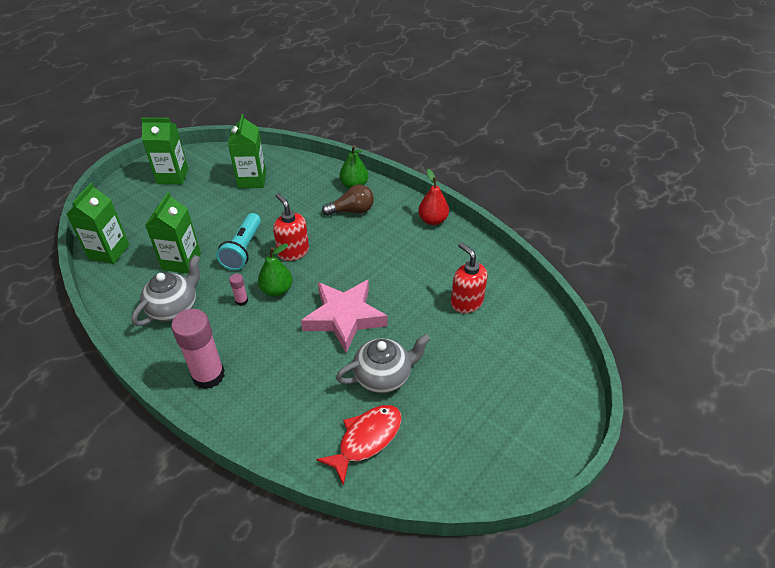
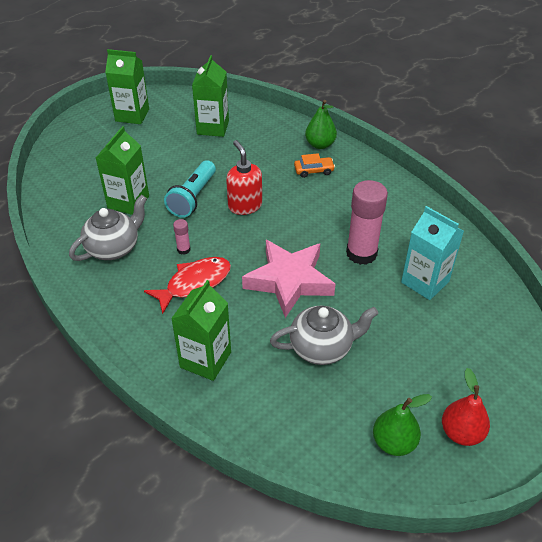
camera: 10 degrees right, 0 degrees up
(109, 252) = (57, 183): green carton -> green carton (205, 360)
(208, 375) = (138, 321): pink glue stick -> pink glue stick (361, 253)
(277, 290) = (222, 243): green pear -> green pear (394, 442)
(352, 211) = (314, 170): brown light bulb -> orange car
(366, 439) = (293, 411): red fish -> red fish (194, 283)
(433, 220) = (400, 190): red pear -> red pear (461, 433)
(466, 302) = (425, 282): red soap dispenser -> turquoise carton

